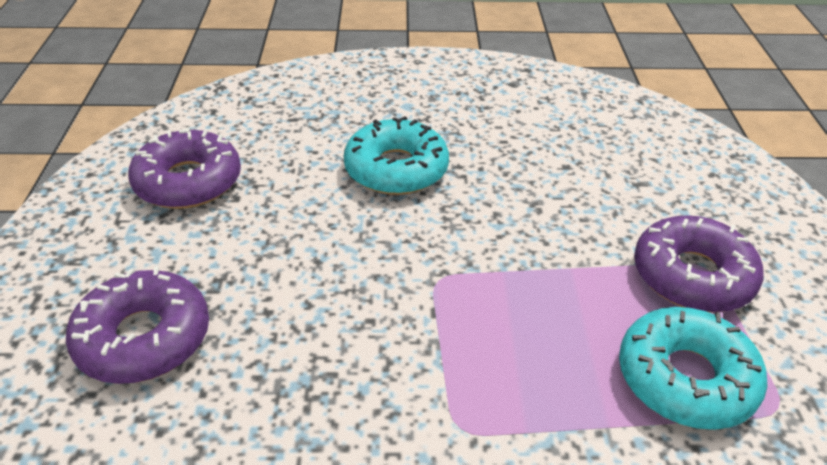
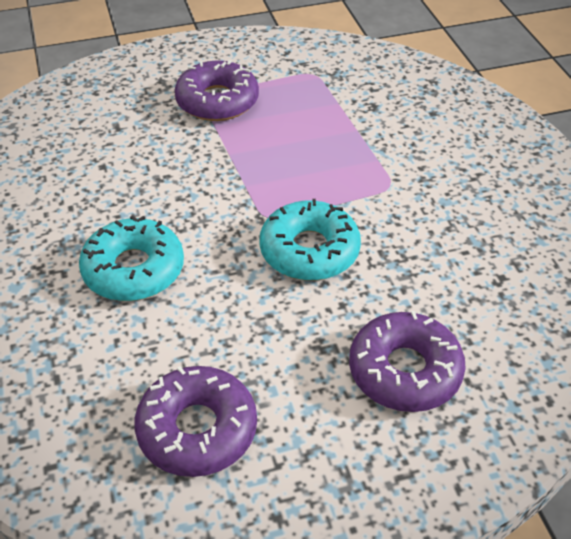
camera: 105 degrees left, 5 degrees up
(686, 378) = (308, 103): turquoise donut -> turquoise donut (309, 251)

